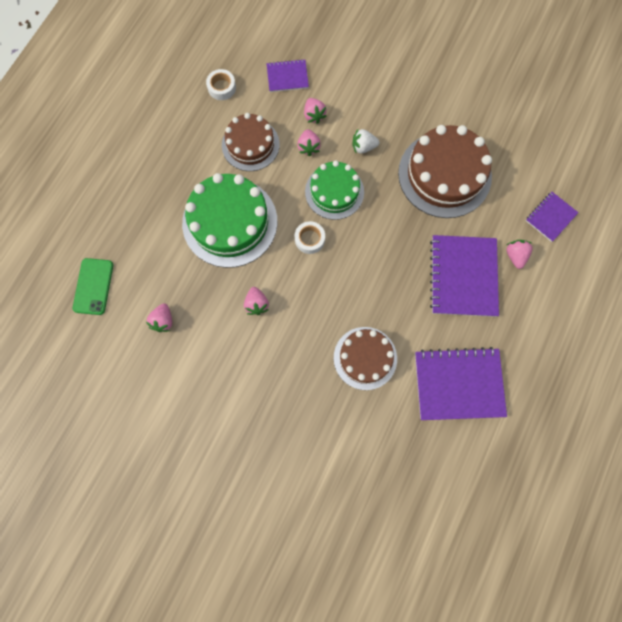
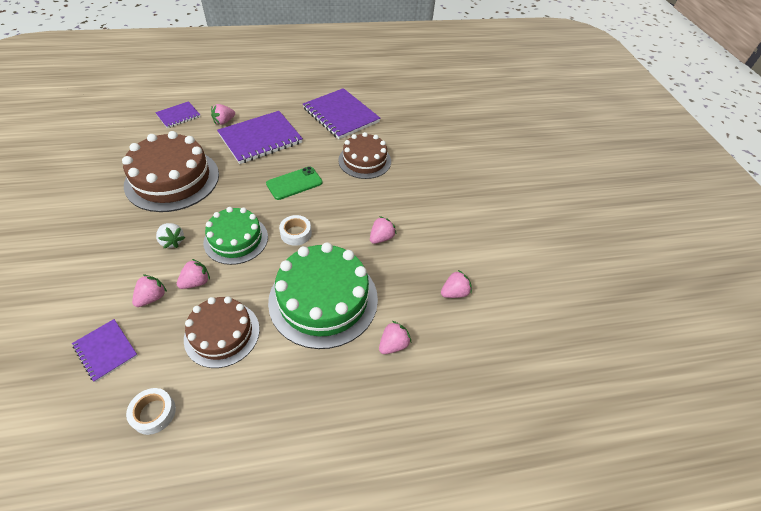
camera: 130 degrees left, 25 degrees down
(93, 286) = (481, 373): green phone -> green phone (294, 183)
(158, 245) = (393, 344): none -> pink strawberry
(550, 217) = (178, 116): purple notebook -> purple notebook turned 45 degrees counterclockwise

